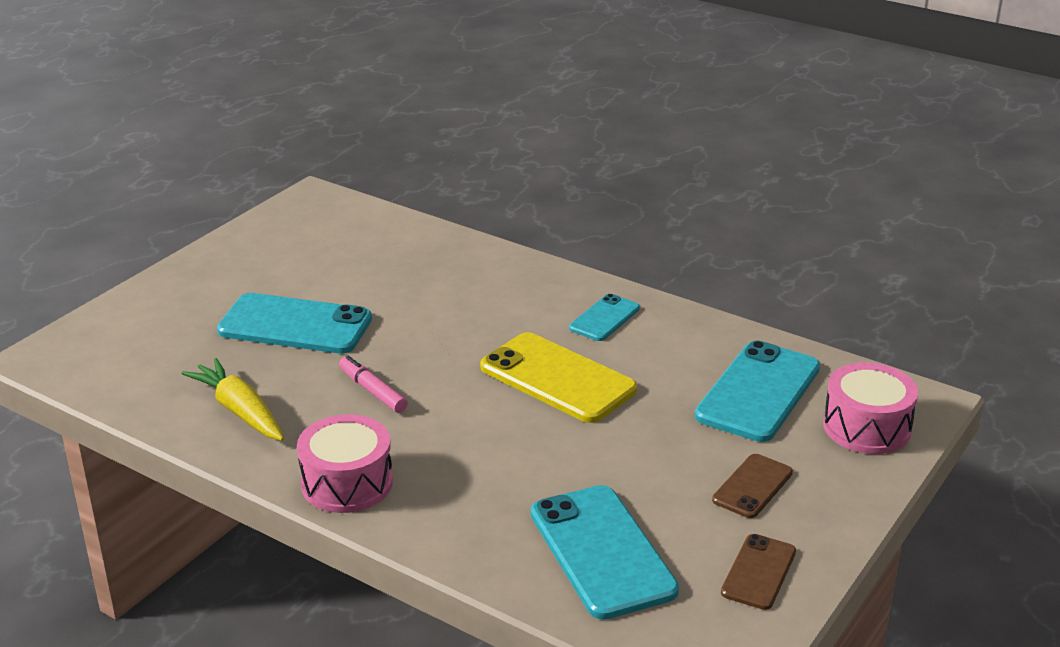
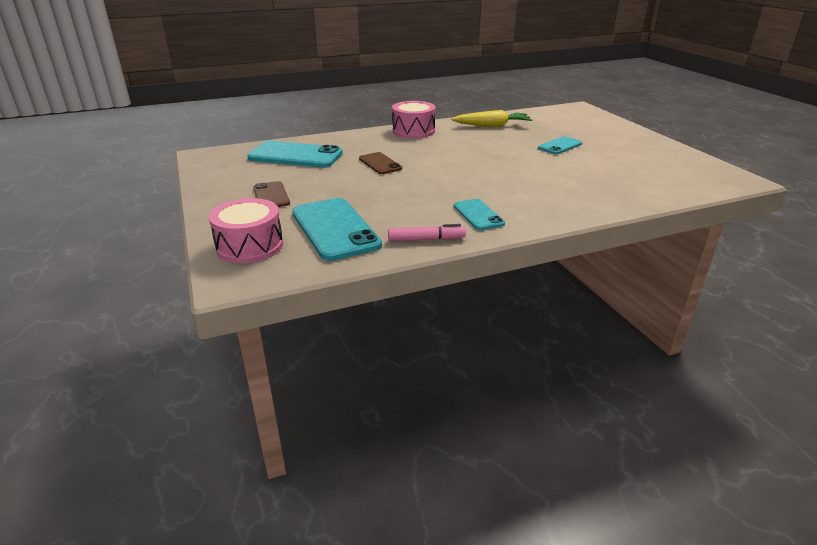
camera: 125 degrees right, 0 degrees up
(295, 325) = (560, 146): turquoise phone -> turquoise phone, size x0.55
(372, 391) = (476, 147): pink marker -> pink marker (426, 239)
(557, 378) = (431, 184): yellow phone -> none
(758, 572) = (226, 176): brown phone -> brown phone (380, 164)

